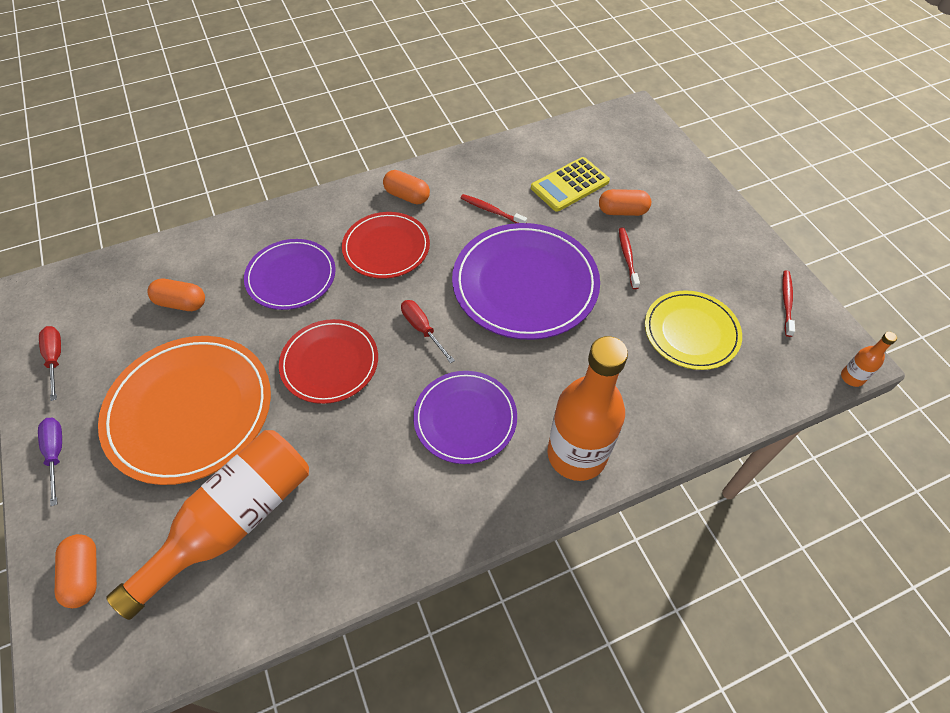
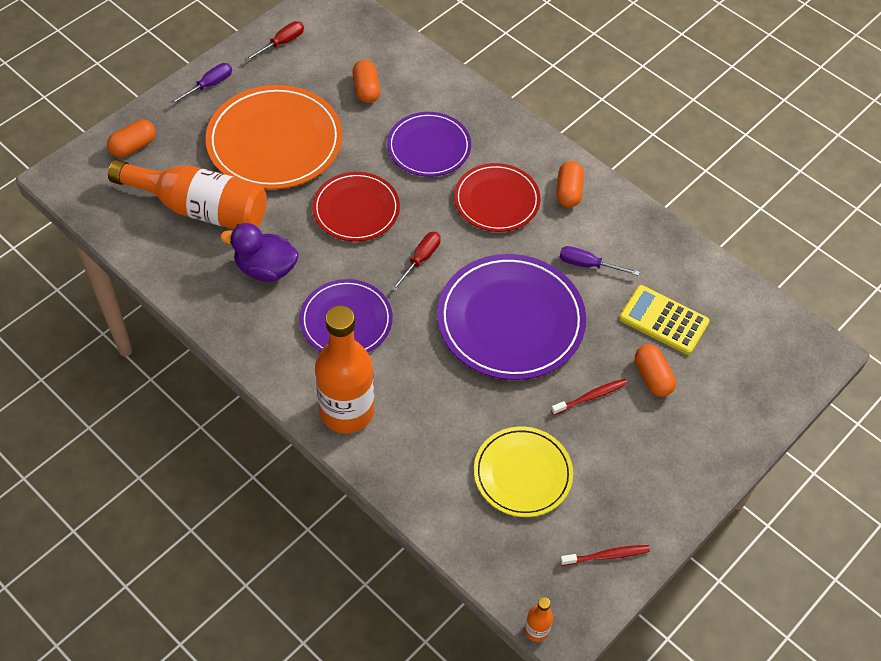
camera: 65 degrees right, 0 degrees up
(359, 476) = (266, 269): none -> purple duck
(491, 211) = (588, 265): red toothbrush -> purple screwdriver

